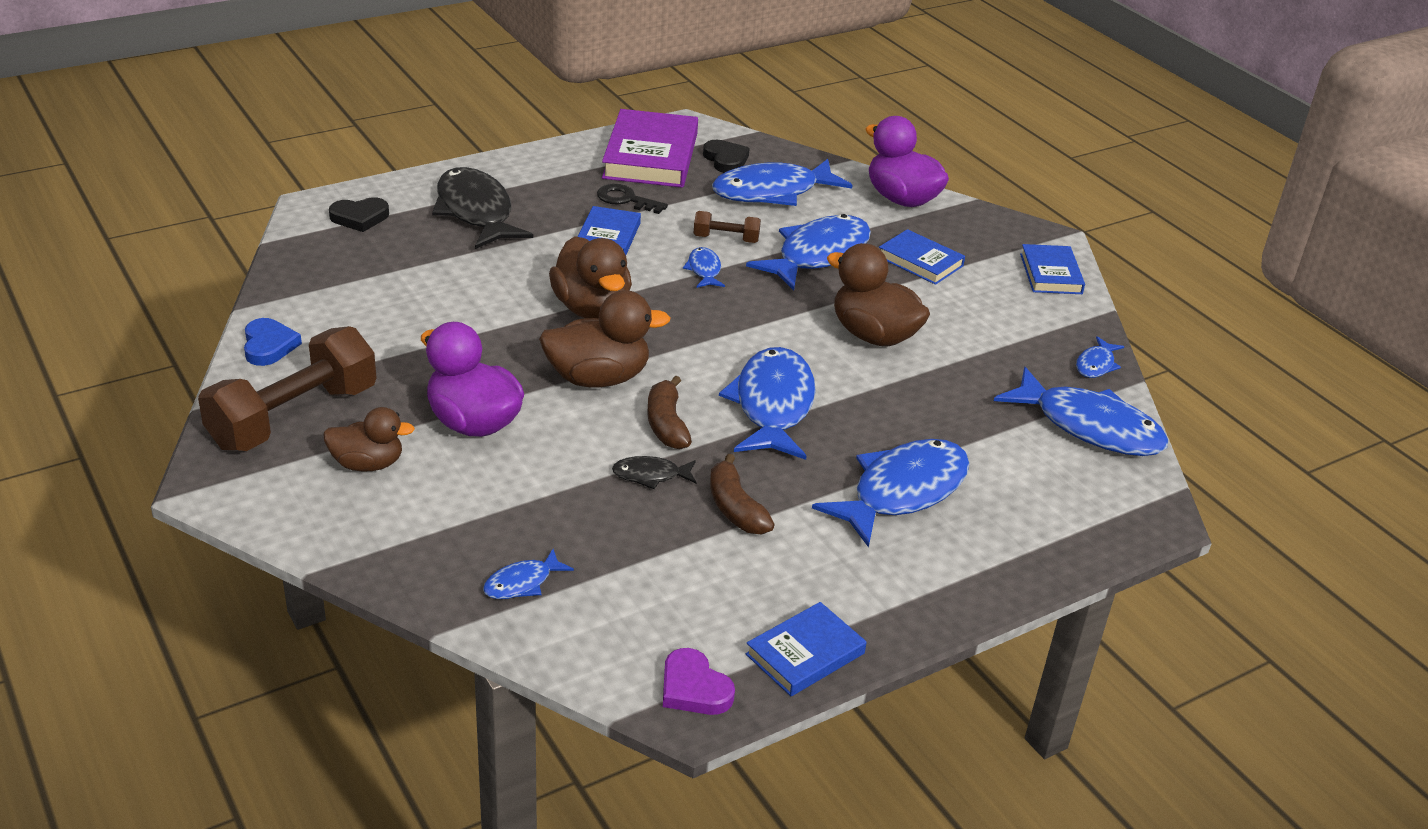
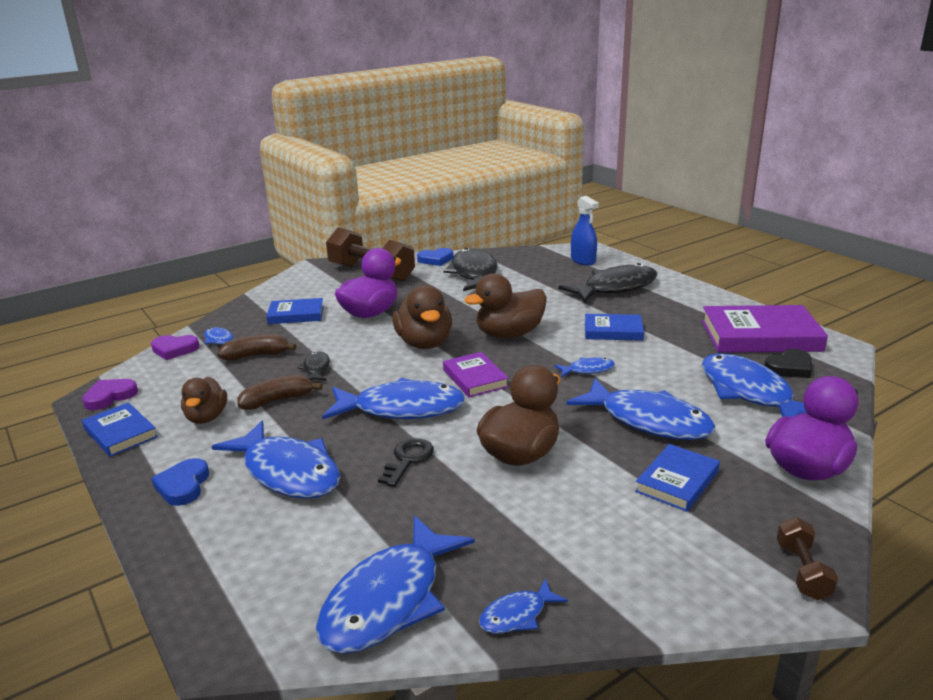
camera: 90 degrees right, 10 degrees down
(359, 314) = (474, 274): none -> black fish
(360, 217) = (583, 260): black heart -> blue spray bottle
(368, 464) = (330, 293): brown duck -> brown duck (206, 417)
(539, 636) = (174, 349): none -> purple heart
(625, 199) = (676, 332): black key -> black key (408, 459)
(666, 424) = (374, 370): brown banana -> brown banana (256, 355)
(707, 347) = (475, 378): none -> purple book
(726, 239) = (645, 376): brown dumbbell -> brown dumbbell (802, 571)
(928, 574) = (183, 485): none -> blue heart
(1050, 274) = (715, 586): blue book -> blue book (296, 315)
(1096, 364) = (517, 615): blue fish -> blue fish turned 60 degrees counterclockwise

